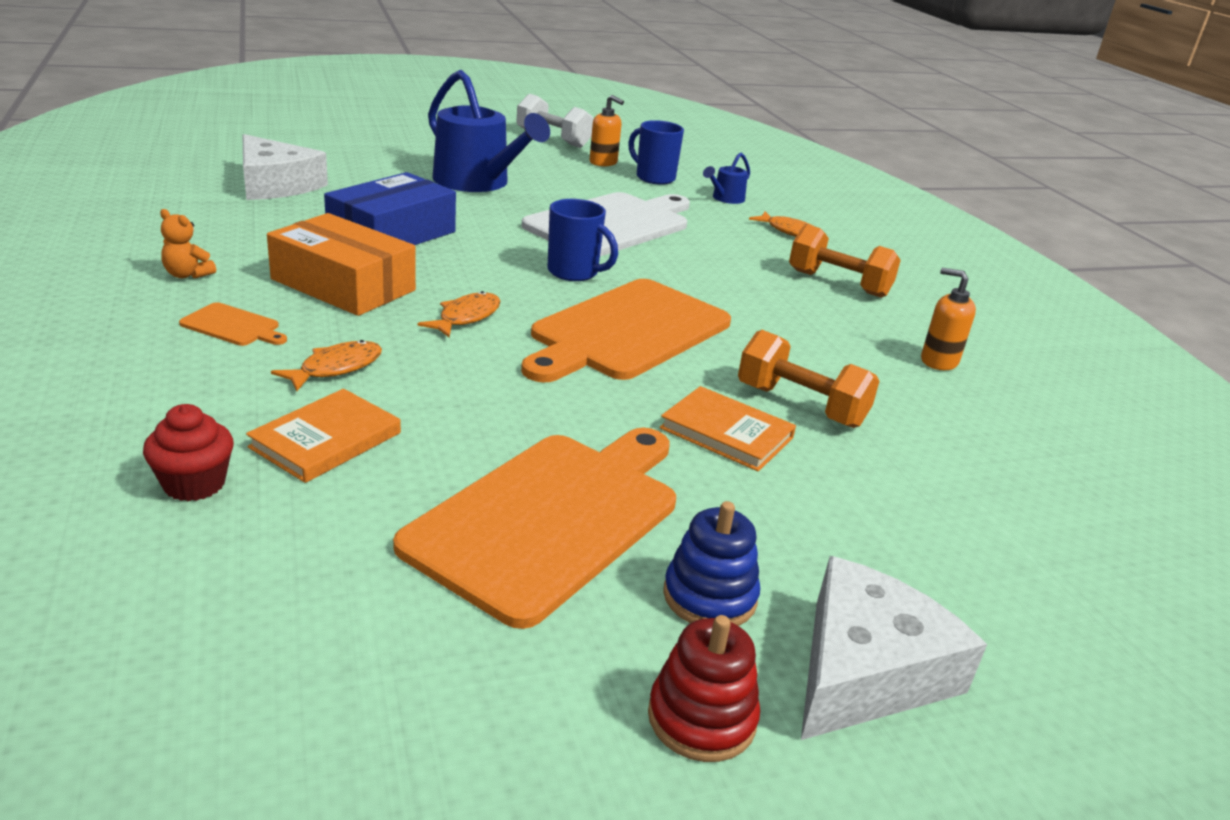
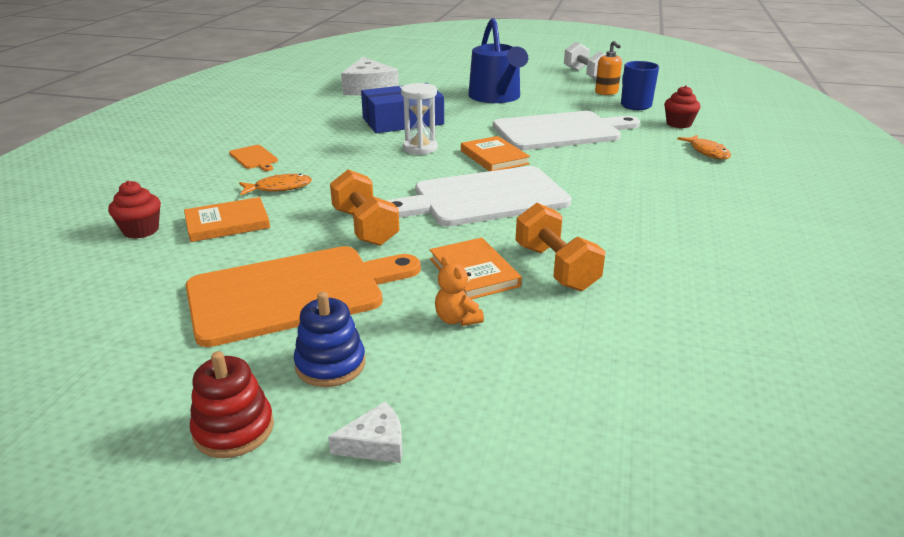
camera: 35 degrees right, 0 degrees up
(187, 275) = (264, 129): orange teddy bear -> orange teddy bear (457, 319)
(343, 285) = (339, 145): orange box -> none
(465, 273) = (420, 148): none -> white hourglass
(466, 317) = (388, 173): orange fish -> none
(574, 272) = (494, 157): blue mug -> orange book
(627, 331) = (484, 198): orange cutting board -> white cutting board
(725, 198) = (678, 124): blue watering can -> red cupcake
(838, 284) = (703, 193): orange dumbbell -> orange dumbbell (365, 227)
(865, 670) = (375, 444): white cheese -> white cheese, size x0.46
(938, 361) = (726, 262): orange soap dispenser -> none

